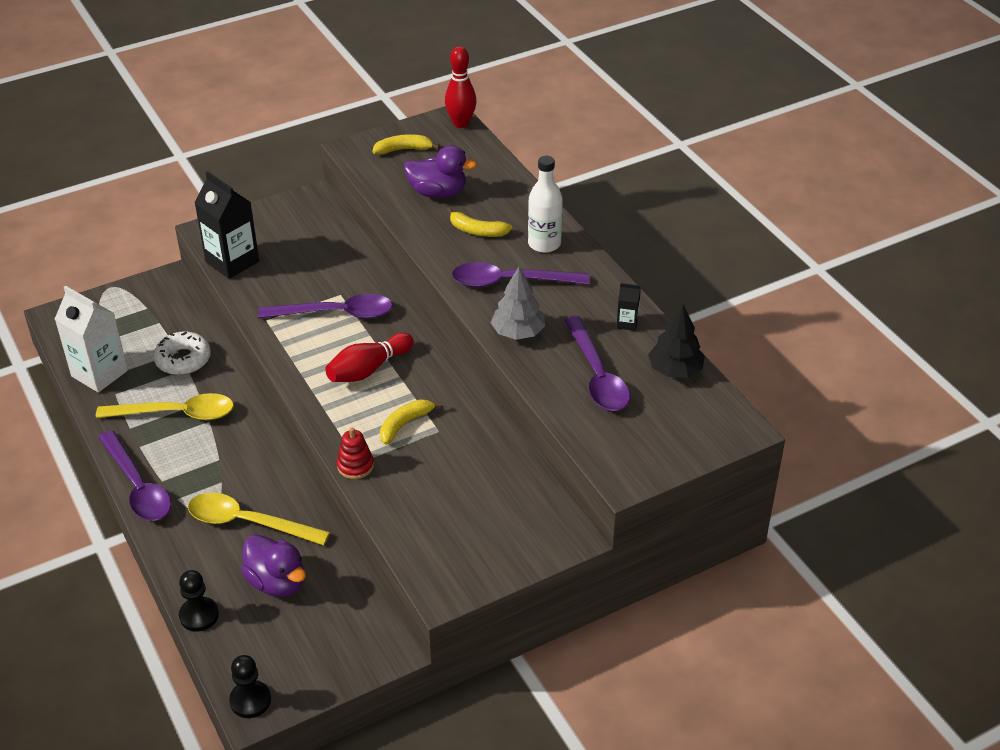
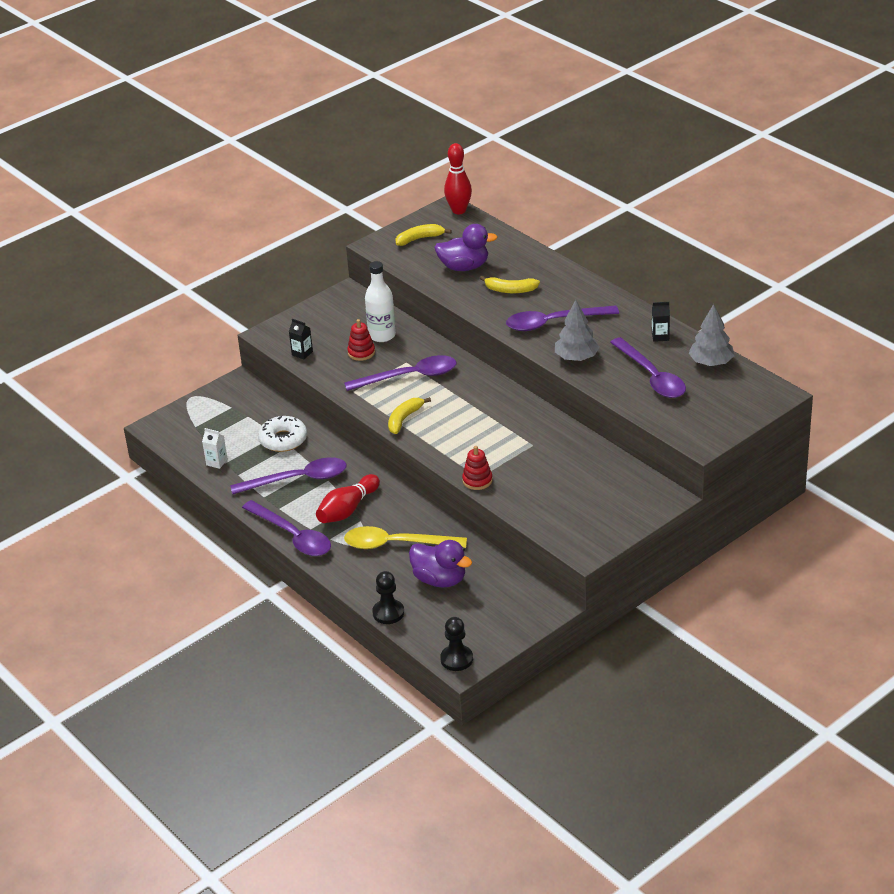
camera: 10 degrees left, 5 degrees down
(99, 373) = (216, 462): white carton -> white carton, size x0.46
(176, 414) = (298, 479): yellow spoon -> purple spoon
(232, 262) = (302, 353): black carton -> black carton, size x0.46
(296, 273) = (361, 352): none -> red stacking toy
(368, 369) = (455, 412): red bowling pin -> red bowling pin (347, 509)
(405, 424) = (503, 445): yellow banana -> yellow banana (404, 419)
(544, 244) = (569, 290): white bottle -> white bottle (382, 335)
(675, 370) = (711, 362): black tree -> grey tree

